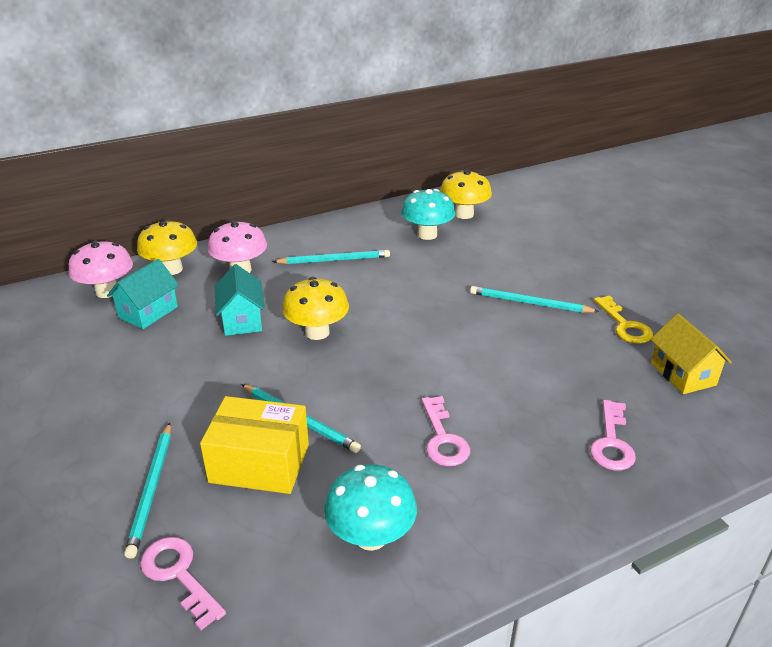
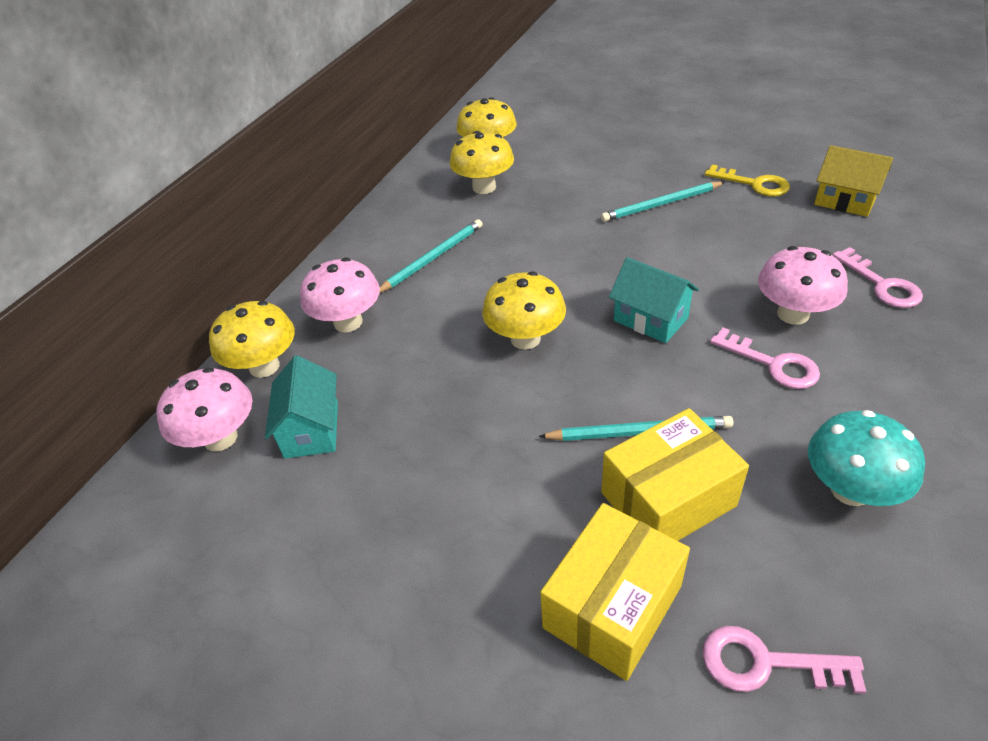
camera: 35 degrees left, 10 degrees up
(151, 490) = (613, 606): turquoise pencil -> yellow box
(242, 320) = (432, 372): turquoise house -> turquoise house (651, 319)
(427, 235) = (484, 187): turquoise mushroom -> yellow mushroom
(509, 419) = (793, 314): none -> pink mushroom

